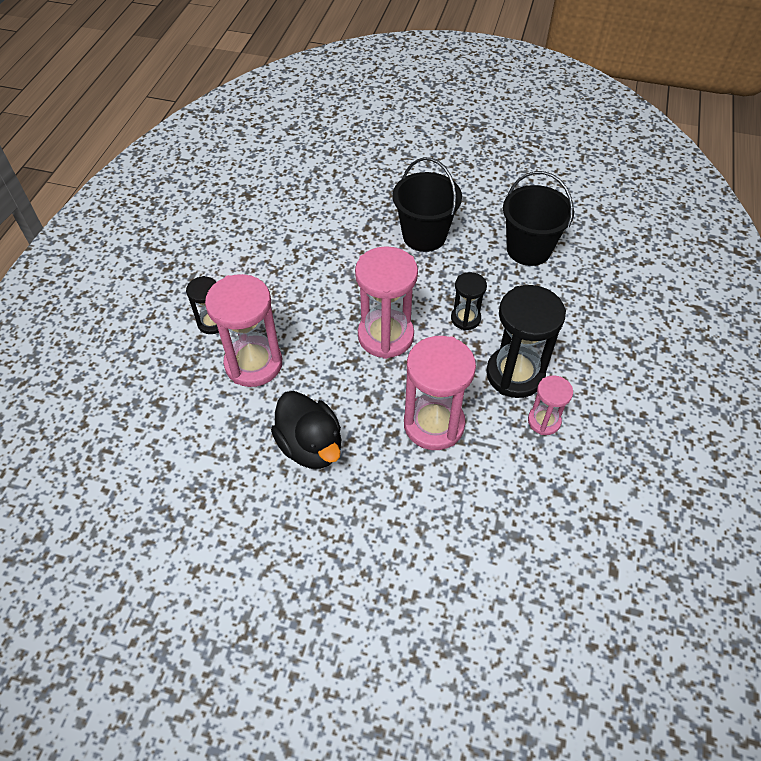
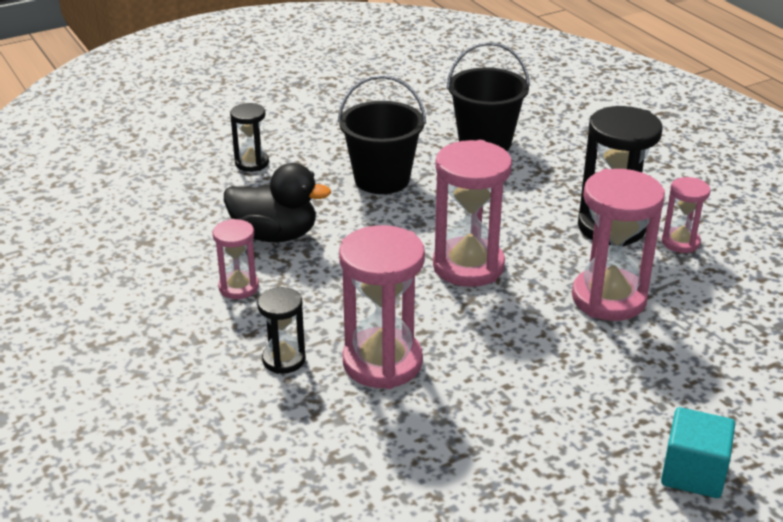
camera: 45 degrees left, 20 degrees down
(251, 259) = (238, 287): none -> pink hourglass
(306, 577) = (693, 473): none -> turquoise cube
(310, 446) = (538, 383): black duck -> black duck (275, 235)
(465, 318) = (513, 215): black hourglass -> black hourglass (252, 163)

